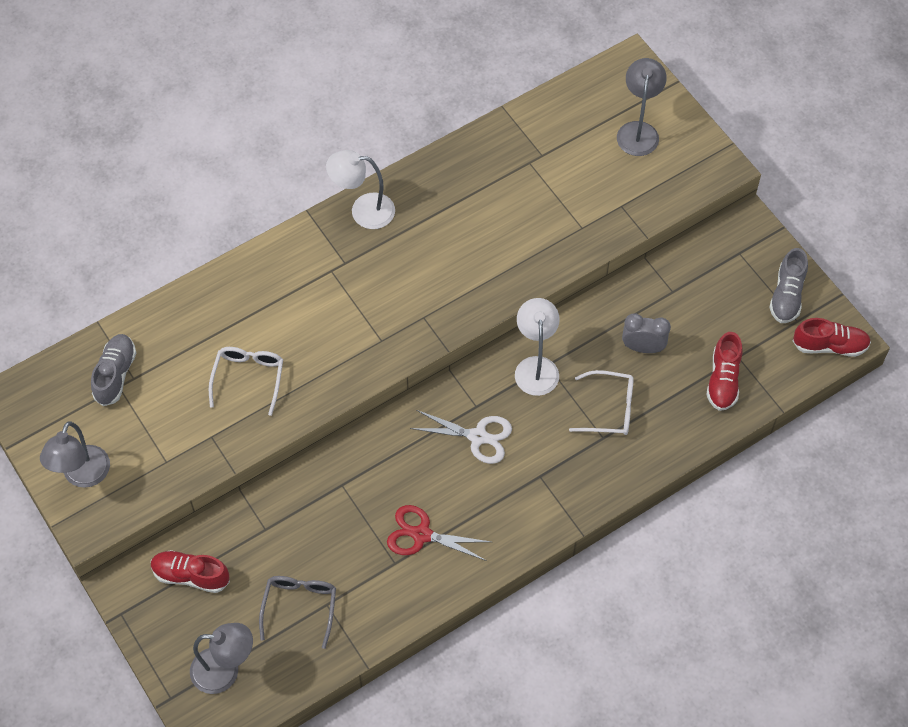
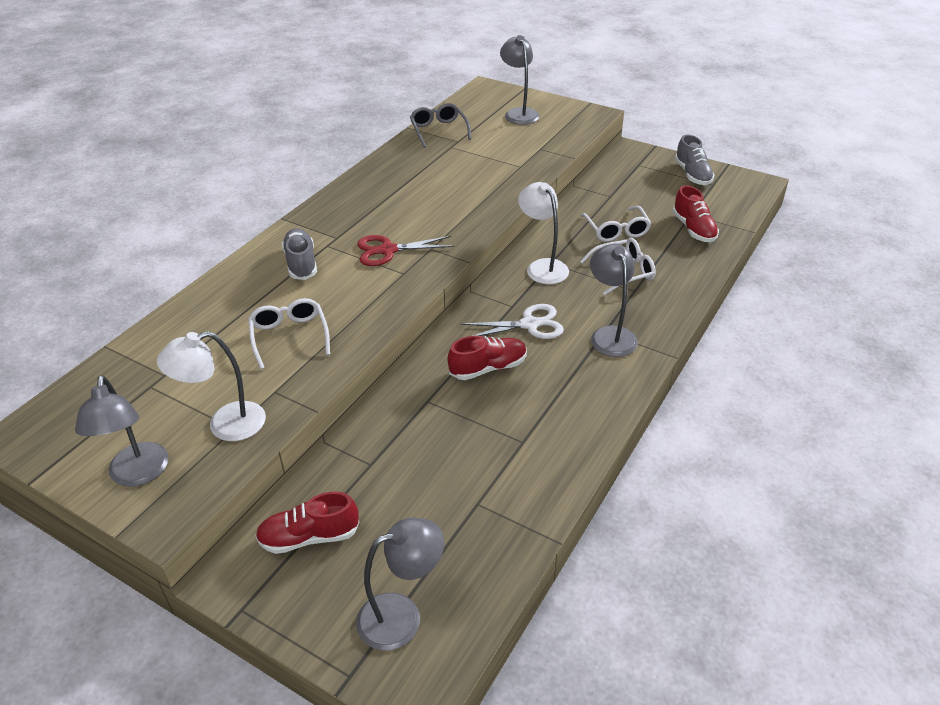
camera: 25 degrees left, 20 degrees down
(115, 374) = (142, 378): grey shoe -> grey shoe (301, 263)
(300, 607) = (450, 517): grey glasses -> grey glasses (438, 130)
(363, 210) = (332, 205): white lamp -> white lamp (225, 425)
(421, 534) = (532, 410): red scissors -> red scissors (388, 250)
(542, 482) = (610, 335): none -> grey lamp
(643, 347) = (616, 230): grey clock -> white glasses
(830, 345) = (748, 189): red shoe -> red shoe (488, 368)

